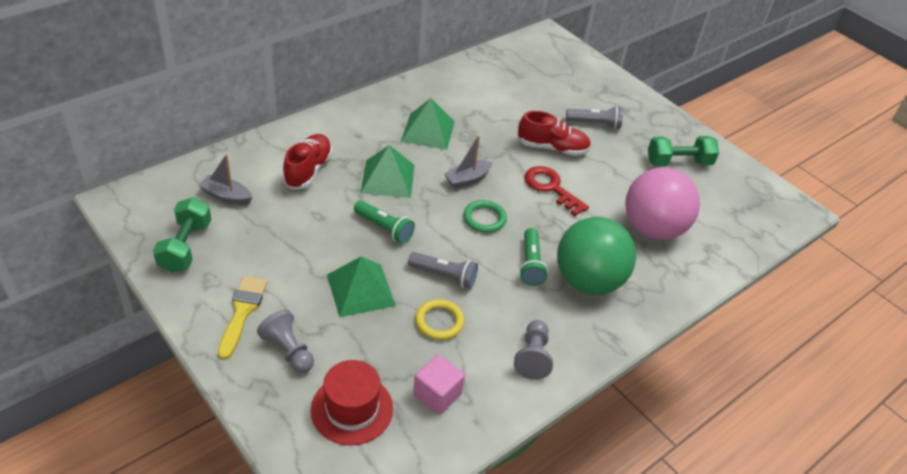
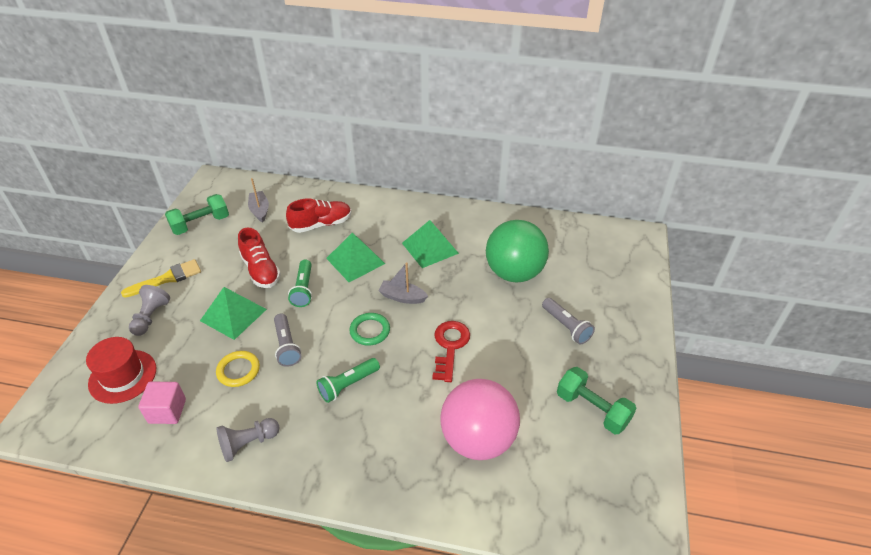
camera: 55 degrees right, 0 degrees up
(552, 148) = (499, 320): red shoe -> red shoe (261, 270)
(588, 281) = (365, 431): green ball -> green ball (514, 273)

